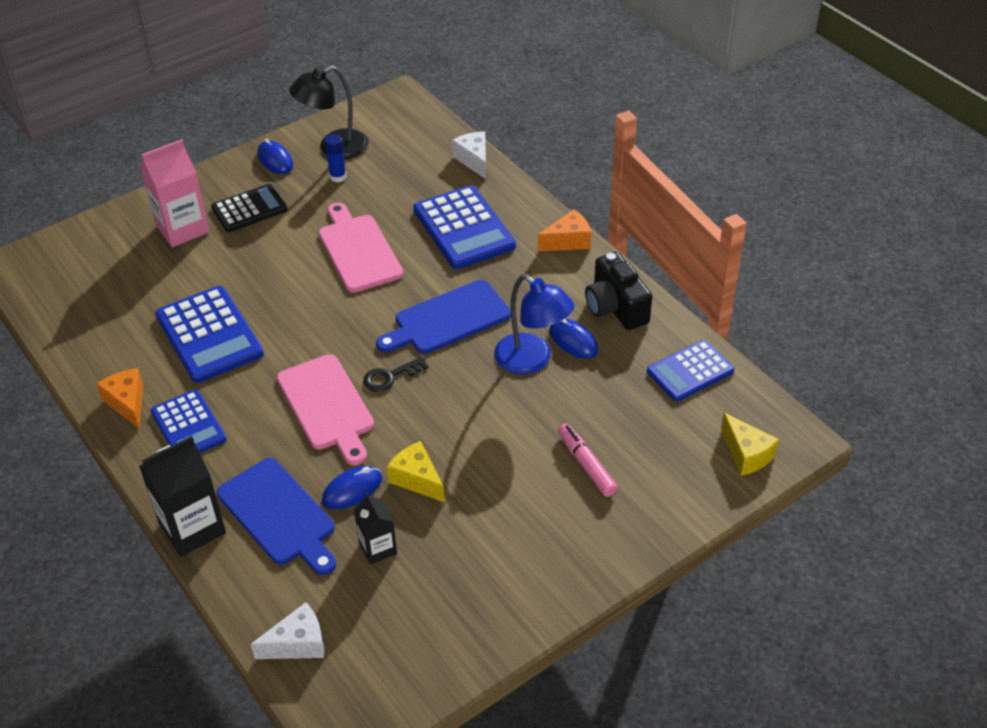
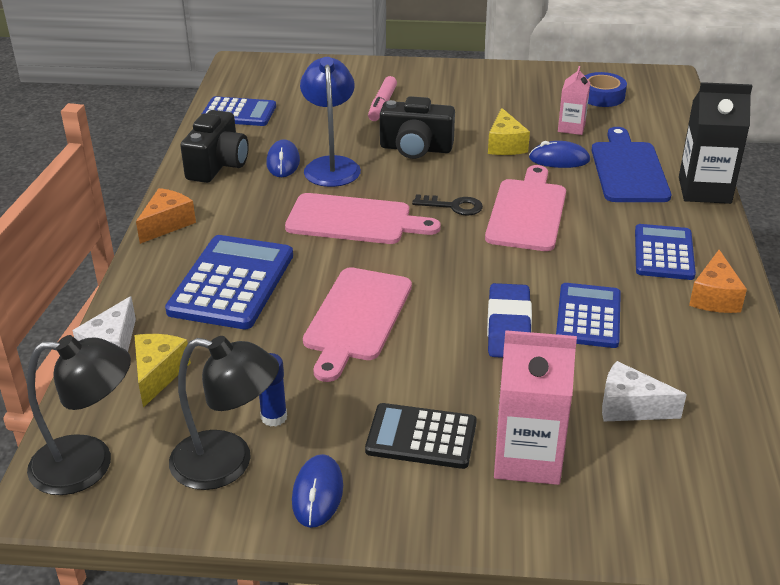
camera: 140 degrees left, 10 degrees down
(209, 335) = (588, 316): blue calculator -> blue calculator, size x0.65
(256, 297) = (508, 327): none -> blue eraser
(298, 643) = (666, 113): white cheese -> white cheese (630, 407)
(378, 548) = (571, 128): black carton -> pink carton
(389, 631) = (601, 96): none -> blue tape
(399, 114) = (89, 464): none -> black lamp
(448, 319) = (354, 220): blue cutting board -> pink cutting board
(489, 424) = (416, 148): none -> black camera
(568, 241) = (167, 224): orange cheese -> orange cheese turned 105 degrees clockwise
(746, 454) = (280, 70): yellow cheese -> yellow cheese (158, 374)

